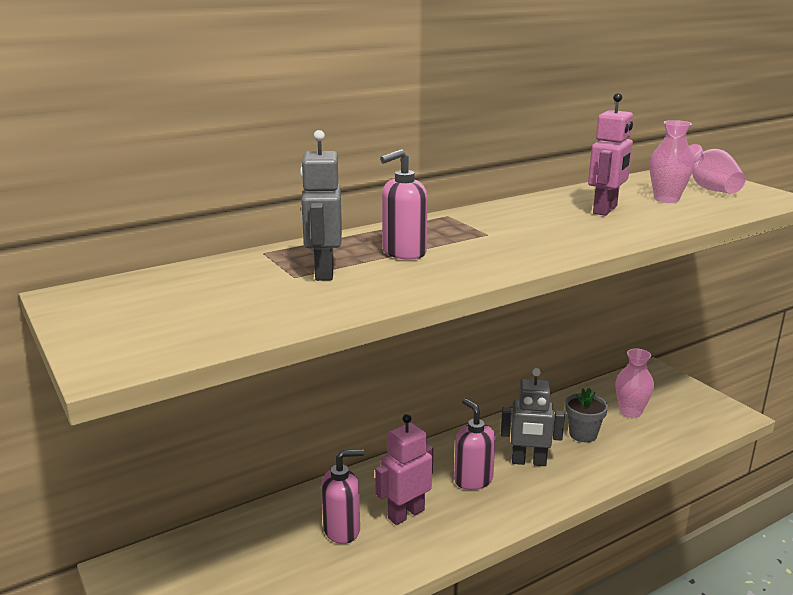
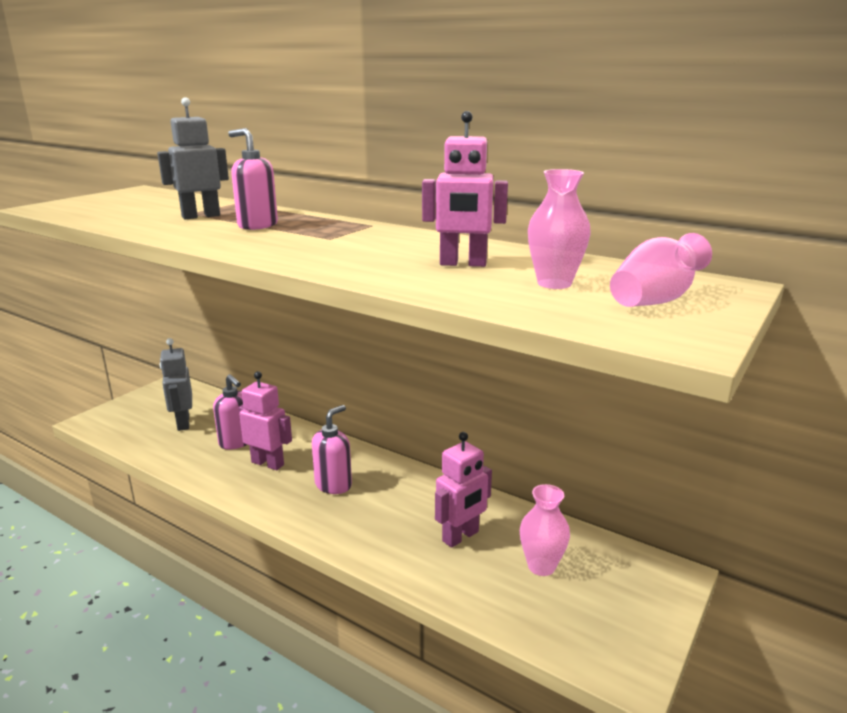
camera: 65 degrees right, 0 degrees up
(528, 462) = (382, 510): grey robot -> grey robot (183, 423)
(583, 434) = (461, 536): grey flower pot -> pink robot

